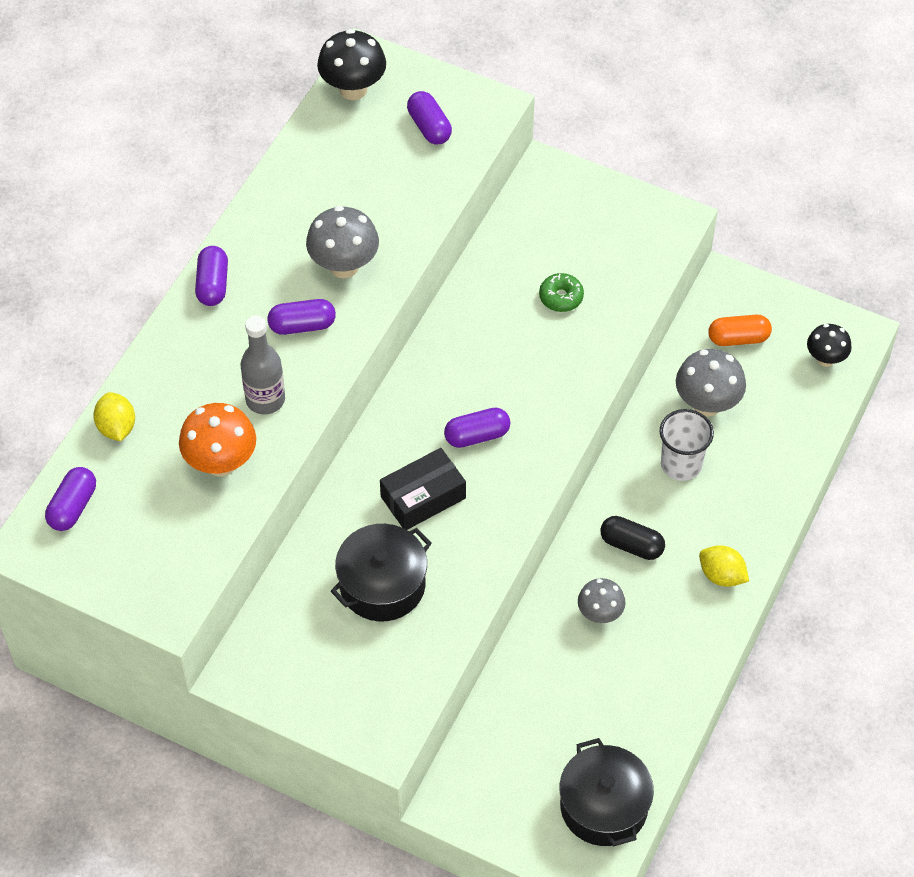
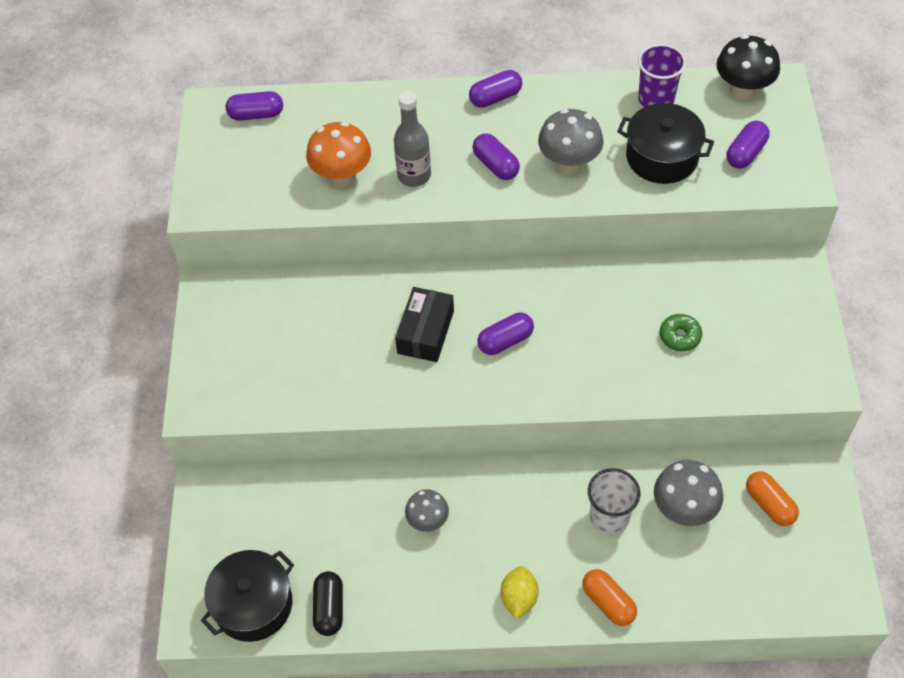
camera: 65 degrees right, 0 degrees up
(117, 427) = (336, 105): yellow lemon -> none
(314, 159) = (656, 99): none -> purple cup
(382, 585) = (332, 342): black pot -> black pot (662, 157)
(423, 497) = (425, 332): black box -> black box turned 75 degrees clockwise
(477, 435) = (505, 341): purple capsule -> purple capsule turned 75 degrees counterclockwise
(631, 545) = (506, 515): black capsule -> black capsule (329, 608)
(764, 507) = (608, 602): none -> orange capsule
(825, 359) = (800, 586): black mushroom -> none

